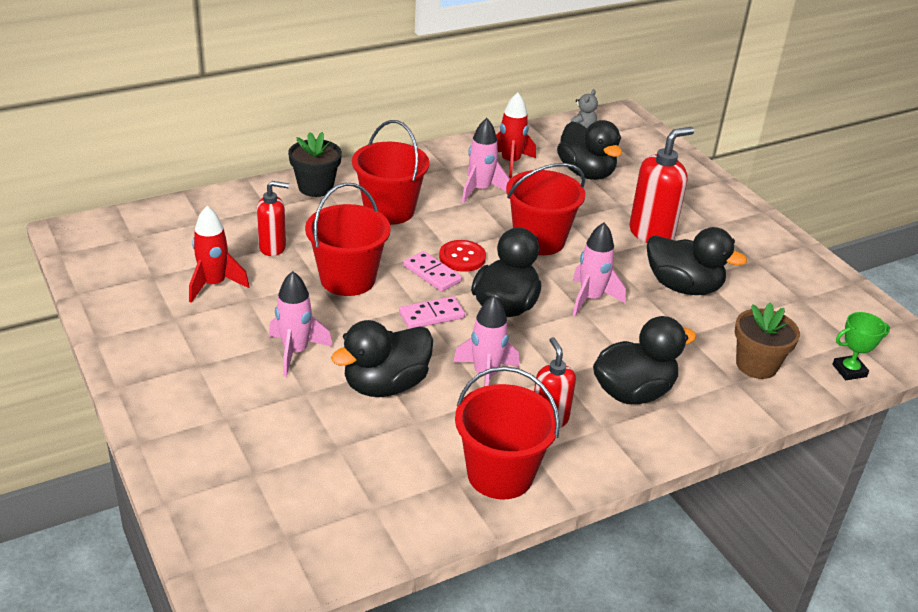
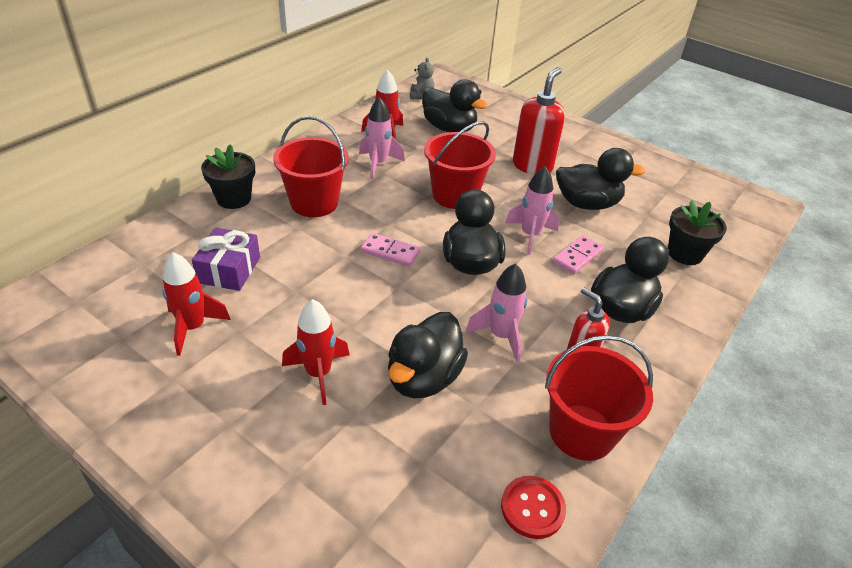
camera: 25 degrees left, 5 degrees up
(273, 247) = (229, 270): red soap dispenser -> purple gift
(295, 352) = (318, 374): pink rocket -> red rocket
(348, 279) = (320, 280): red bucket -> none
(431, 315) = (416, 292): pink domino -> pink domino (577, 257)
(462, 257) = (405, 229): red button -> red button (532, 508)
(756, 365) = (684, 253): brown flower pot -> black flower pot
(849, 370) = (744, 237): green trophy -> none

